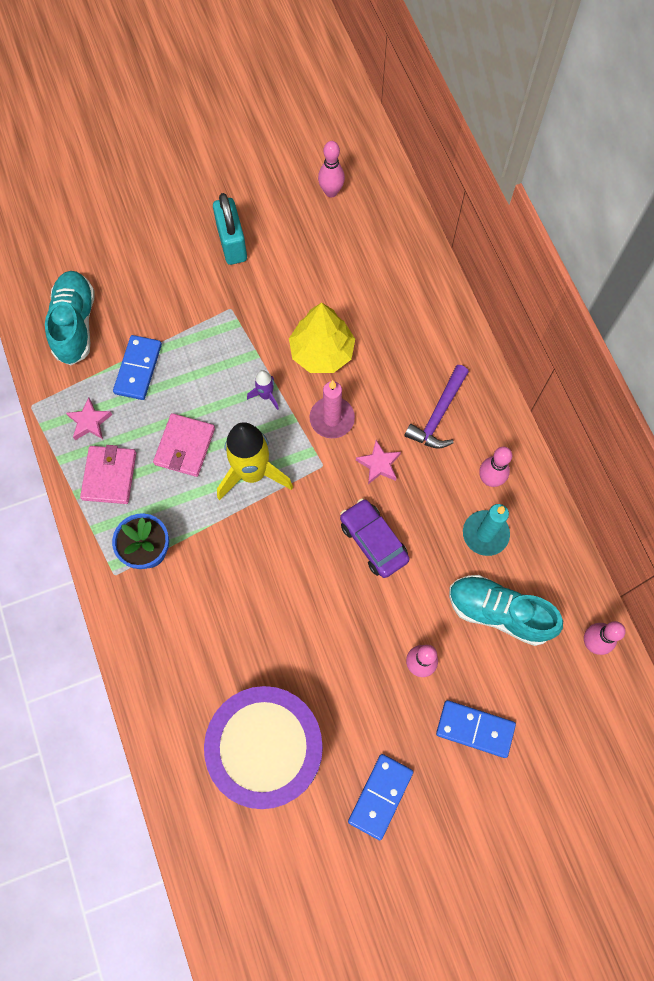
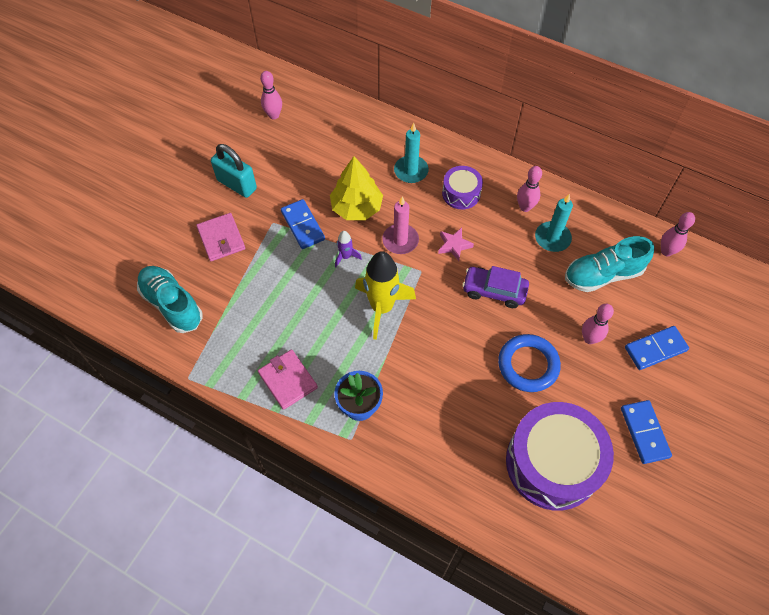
camera: 40 degrees left, 10 degrees down
(89, 422) = (241, 357): pink star -> none
(138, 369) = (244, 300): blue domino -> blue domino (303, 225)
(185, 446) = (322, 324): pink wallet -> pink wallet (221, 238)
(334, 640) = (528, 365): none -> blue ring
(411, 352) = (411, 171): none -> turquoise candle
(438, 415) = (461, 193): purple hammer -> purple drum

